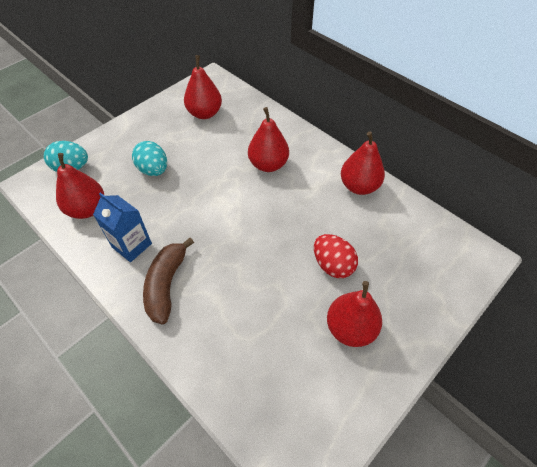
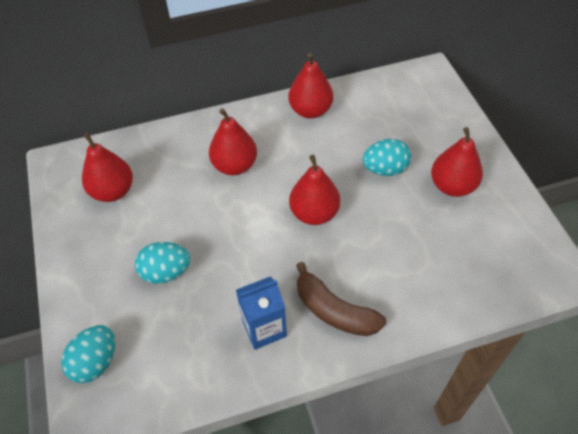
camera: 60 degrees left, 0 degrees up
(87, 209) = (180, 361): red pear -> red pear (314, 213)
(332, 265) = (385, 169): red egg -> turquoise egg

